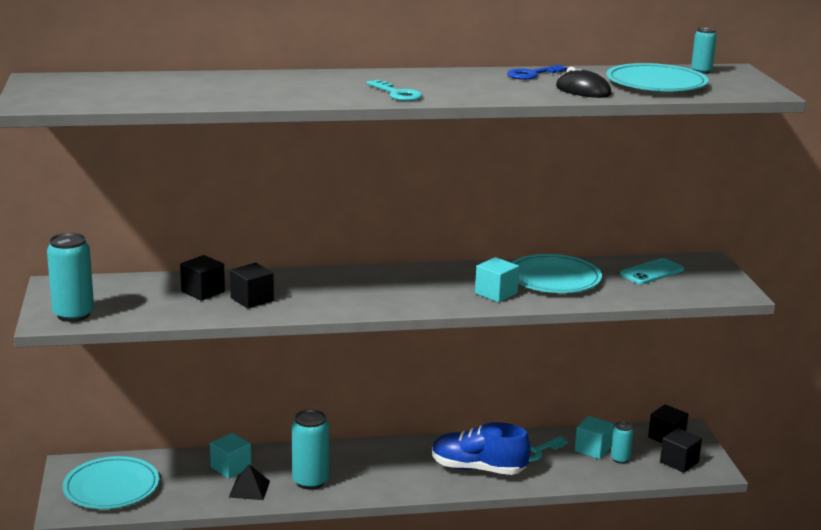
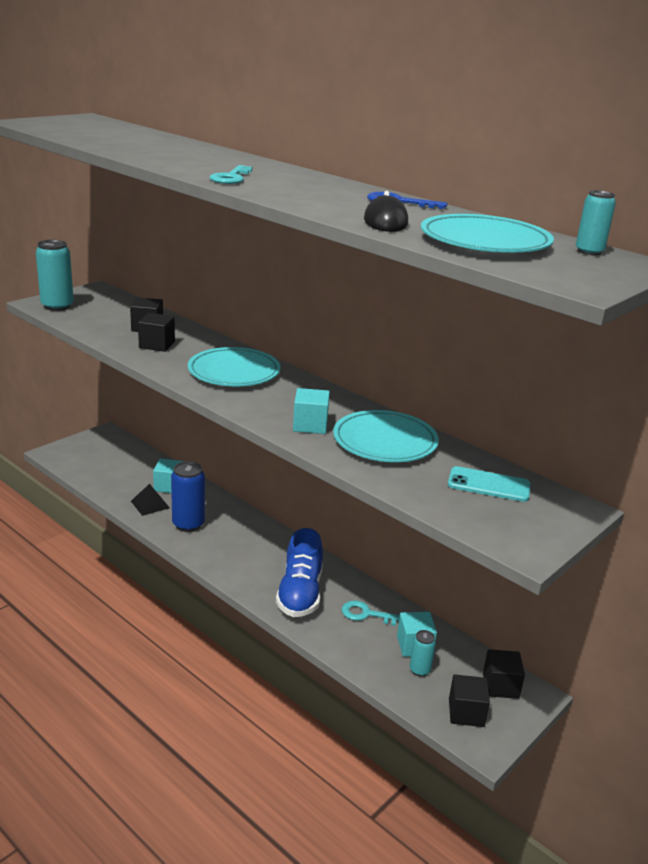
camera: 50 degrees right, 5 degrees up
(111, 488) = (95, 456): turquoise plate -> turquoise plate (234, 372)
(310, 481) = (188, 524): turquoise can -> blue can
(478, 469) = (300, 594): blue shoe -> blue shoe turned 150 degrees counterclockwise

